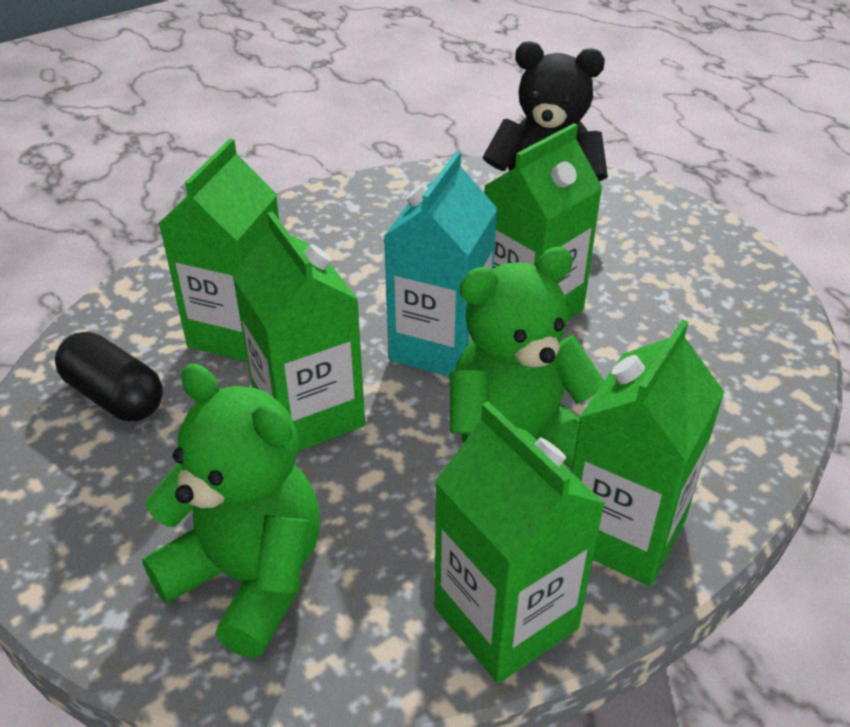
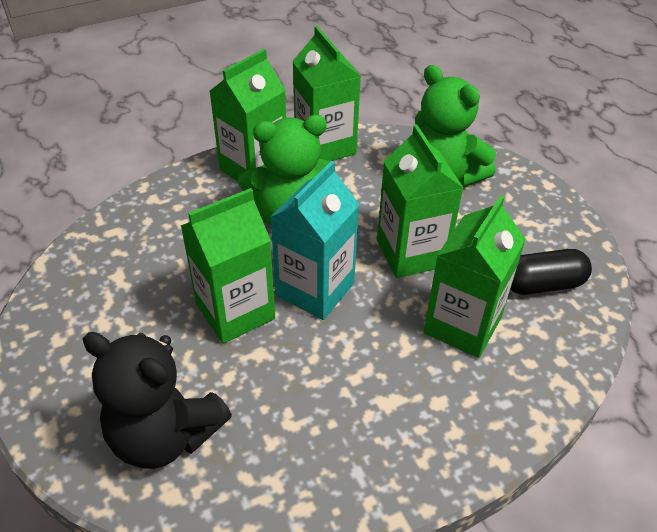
camera: 170 degrees left, 5 degrees up
(115, 396) = (542, 284): black capsule -> black capsule turned 60 degrees counterclockwise

